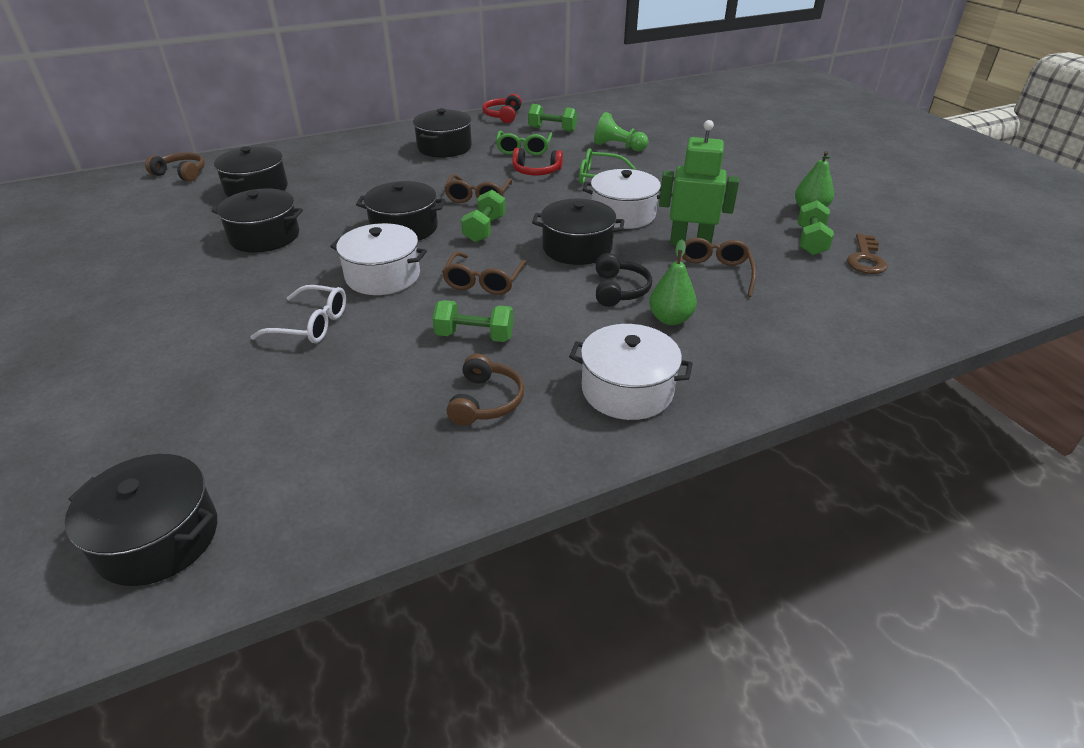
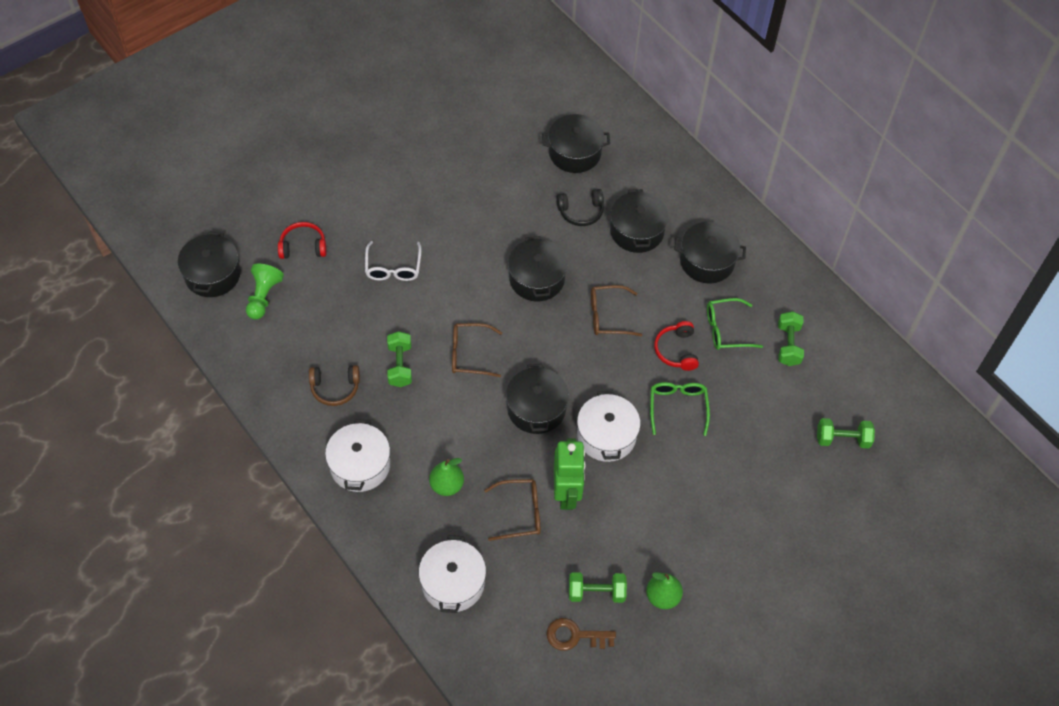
camera: 75 degrees right, 20 degrees up
(181, 174) = (586, 89): brown headphones -> none
(265, 236) = (499, 193): black pot -> black pot (637, 231)
(383, 276) = (462, 288): white pot -> white pot (453, 583)
(484, 229) = (550, 335): green dumbbell -> green dumbbell (842, 439)
(503, 116) = (811, 291): red headphones -> red headphones (303, 246)
(618, 147) = (761, 414): green pawn -> green pawn (263, 297)
(619, 290) = (479, 447): black headphones -> black headphones (581, 211)

